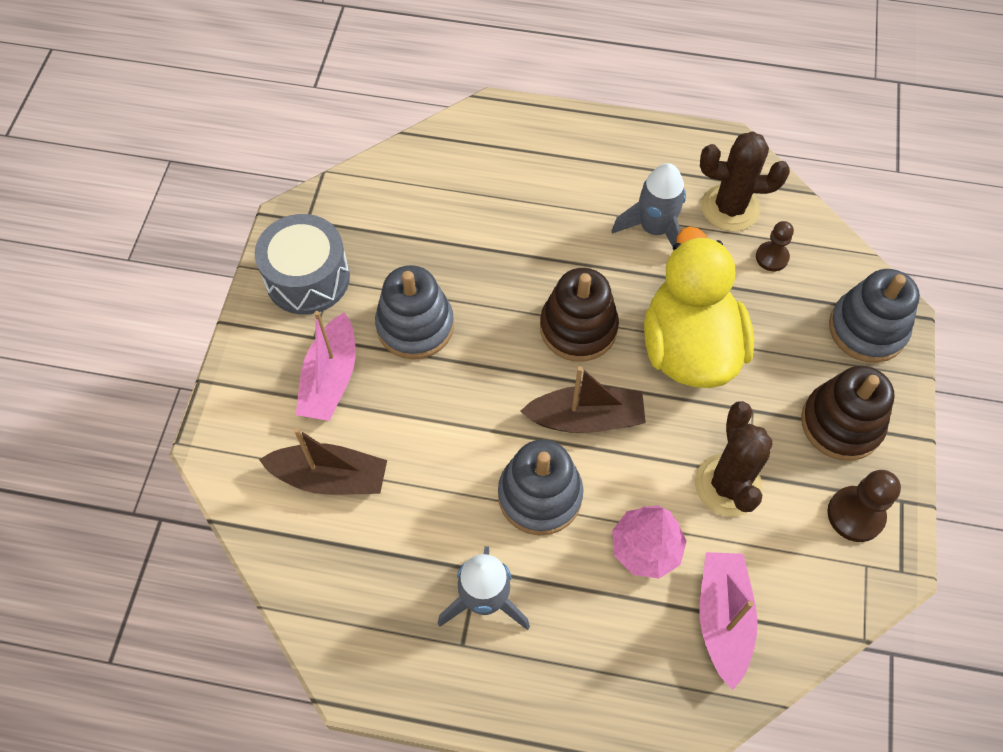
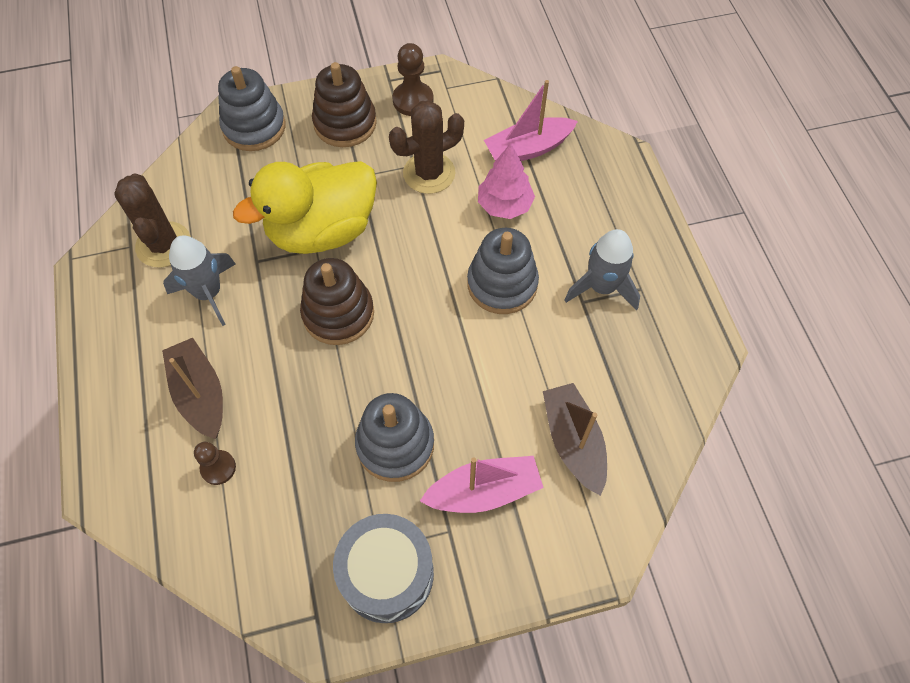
camera: 115 degrees left, 0 degrees up
(585, 418) = (421, 278): brown boat -> brown boat (200, 394)
(772, 257) = (207, 202): brown pawn -> brown pawn (218, 468)

